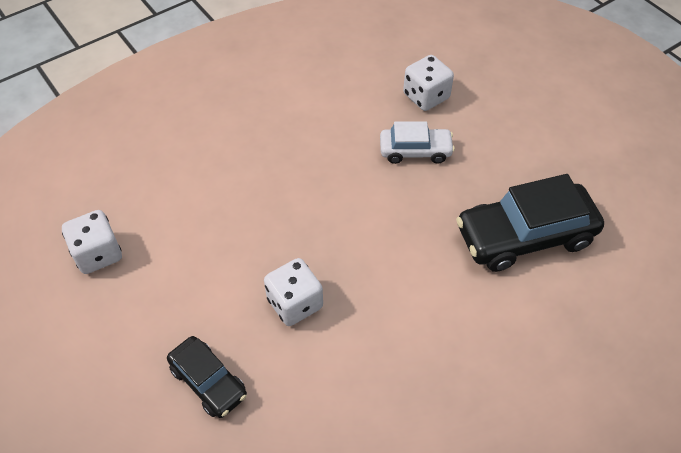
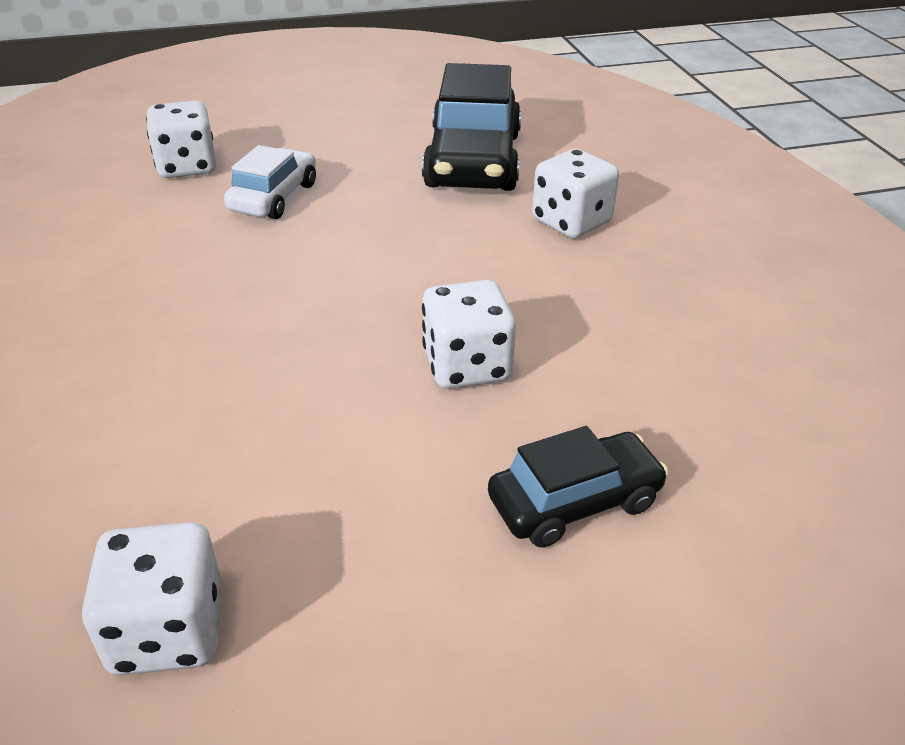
camera: 70 degrees left, 15 degrees down
(474, 317) = (571, 222): none -> white dice

